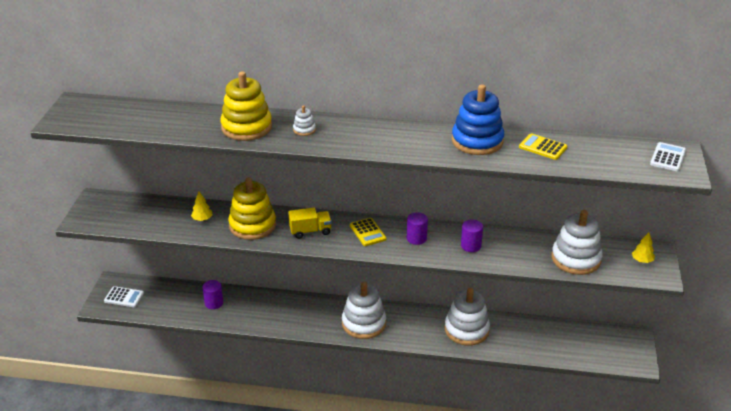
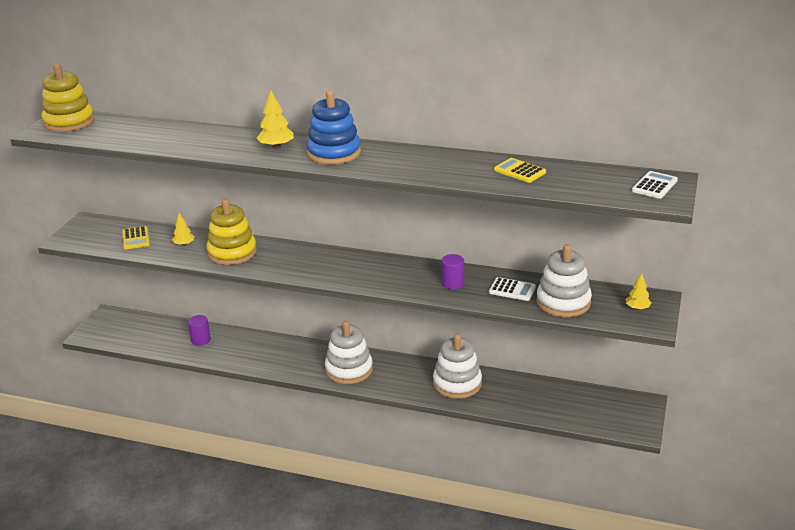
camera: 10 degrees right, 5 degrees down
(124, 297) = (113, 329): white calculator -> white calculator (512, 290)
(246, 127) = (219, 142): yellow stacking toy -> yellow stacking toy (69, 122)
(304, 130) = (276, 146): white stacking toy -> yellow tree
(310, 231) = (289, 261): yellow truck -> none
(368, 232) = (348, 265): yellow calculator -> yellow calculator (136, 238)
(416, 238) = (397, 273): purple cylinder -> none
(477, 141) = (451, 163): blue stacking toy -> blue stacking toy (334, 153)

